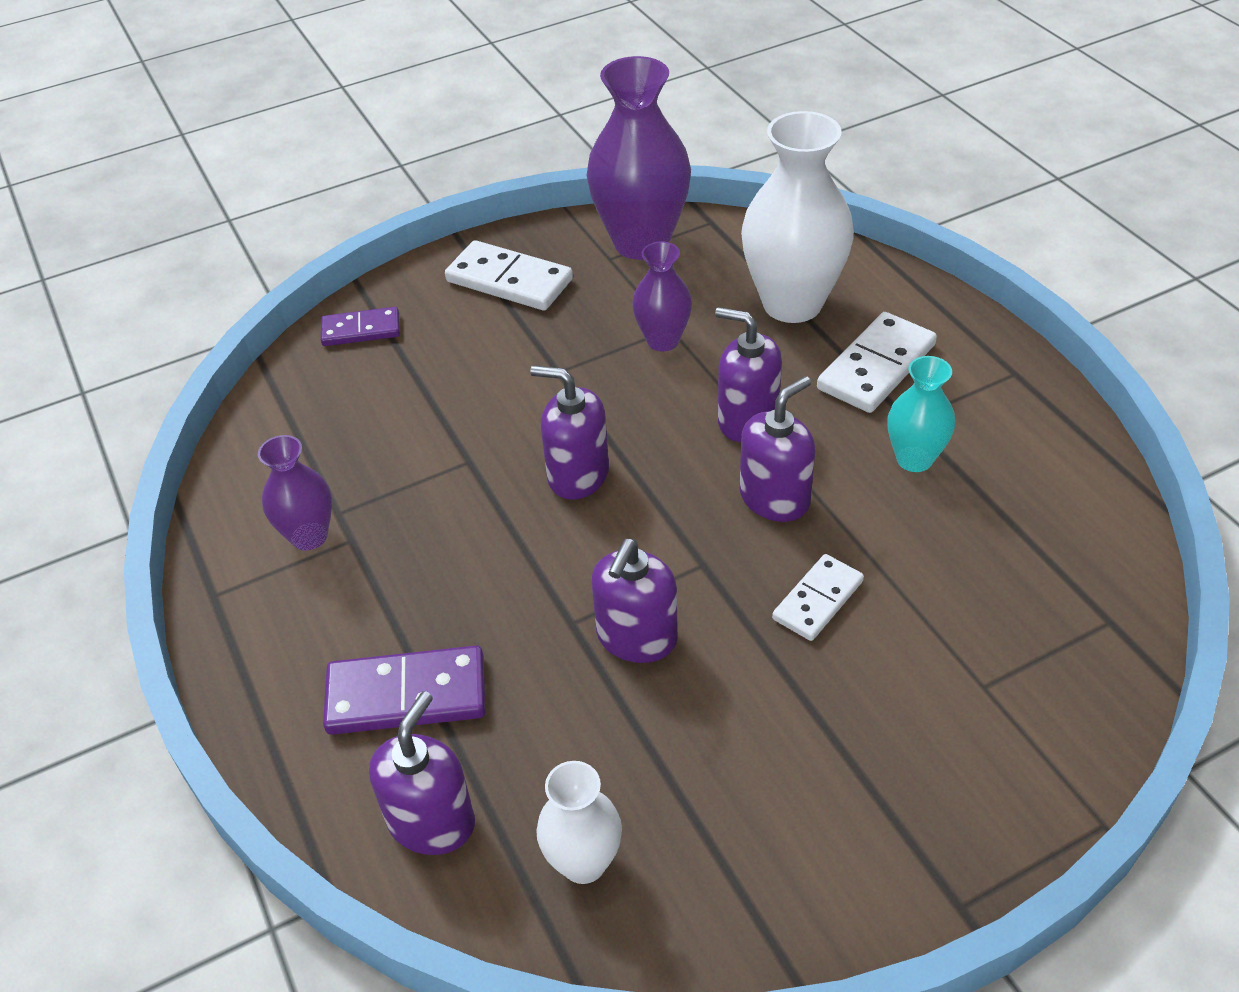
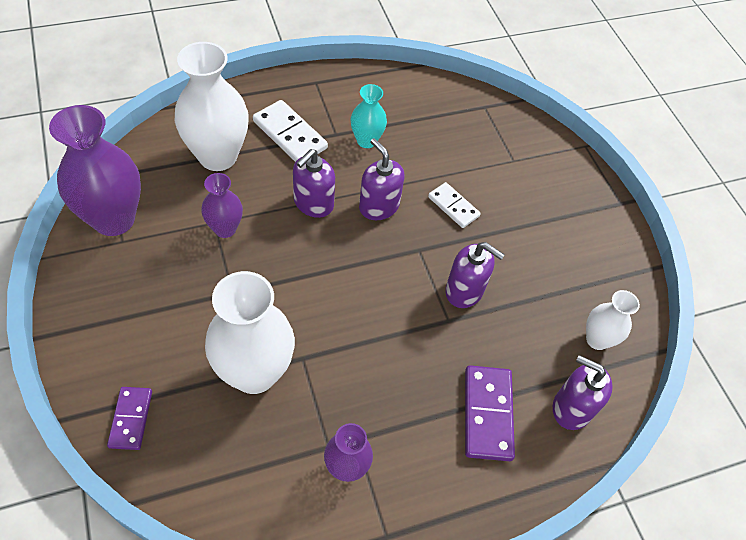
camera: 90 degrees left, 10 degrees up
(438, 418) = (254, 373): none -> white vase
(509, 280) = (117, 307): white domino -> none
(577, 475) = (333, 297): purple soap dispenser -> none

